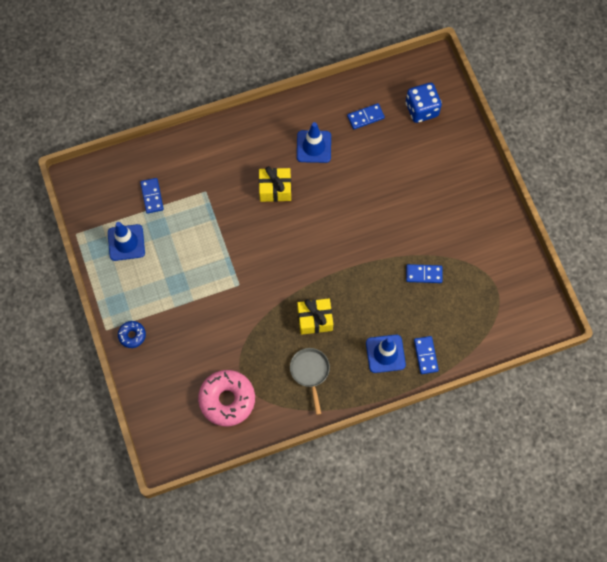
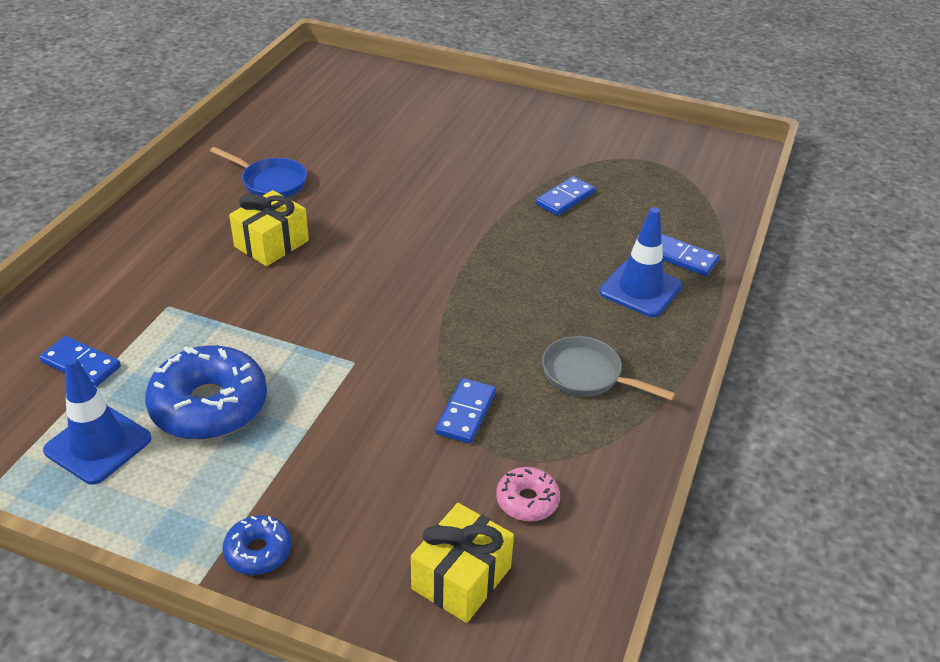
camera: 50 degrees left, 30 degrees down
(173, 258) = (209, 406): none -> blue donut
(227, 400) = (527, 500): pink donut -> pink donut, size x0.50
(313, 146) = (270, 182): blue traffic cone -> blue pan
(315, 319) = (509, 321): yellow gift -> yellow gift (461, 578)
(365, 117) = (301, 129): blue domino -> blue domino (466, 413)
(421, 109) = (357, 92): blue dice -> none

